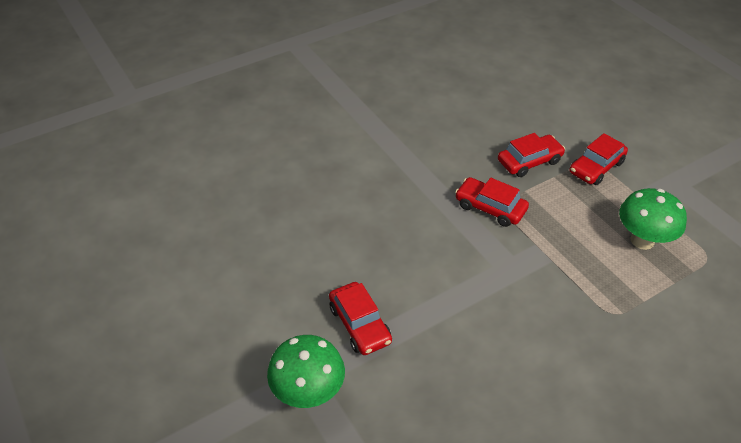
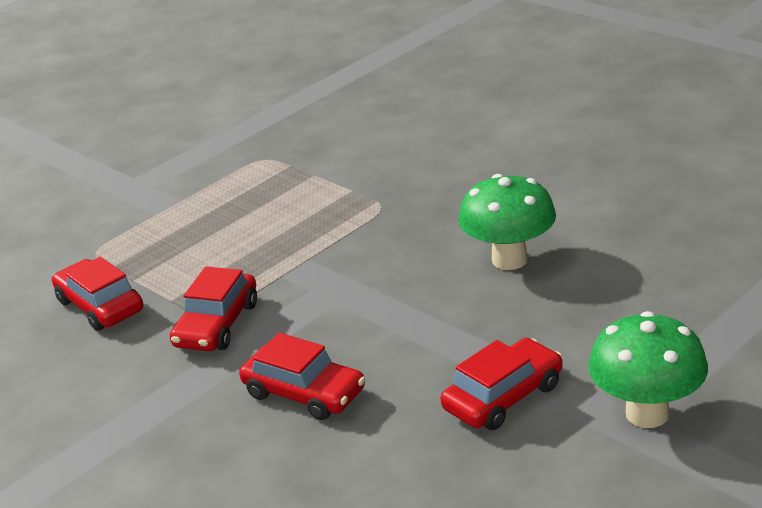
camera: 100 degrees left, 15 degrees down
(596, 167) = (107, 248): red car -> red car (304, 393)
(642, 240) = (248, 200): green mushroom -> green mushroom (509, 260)

